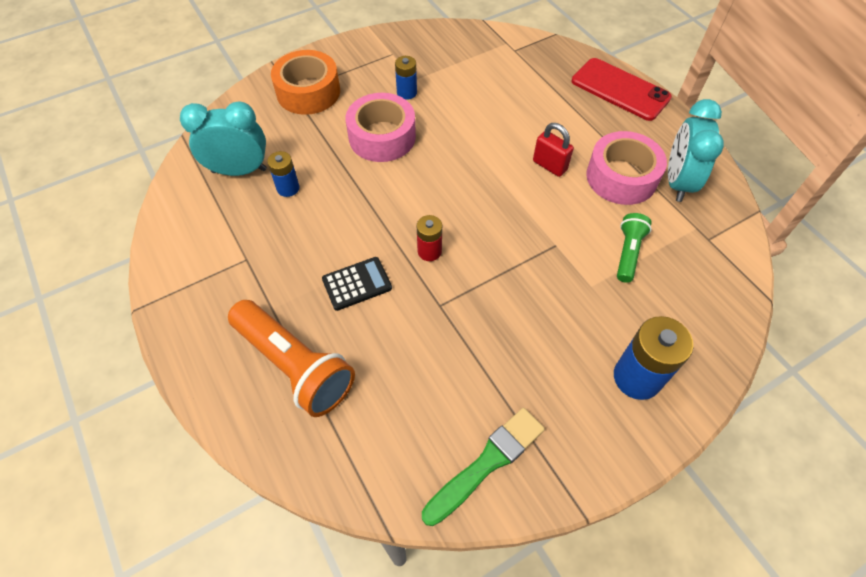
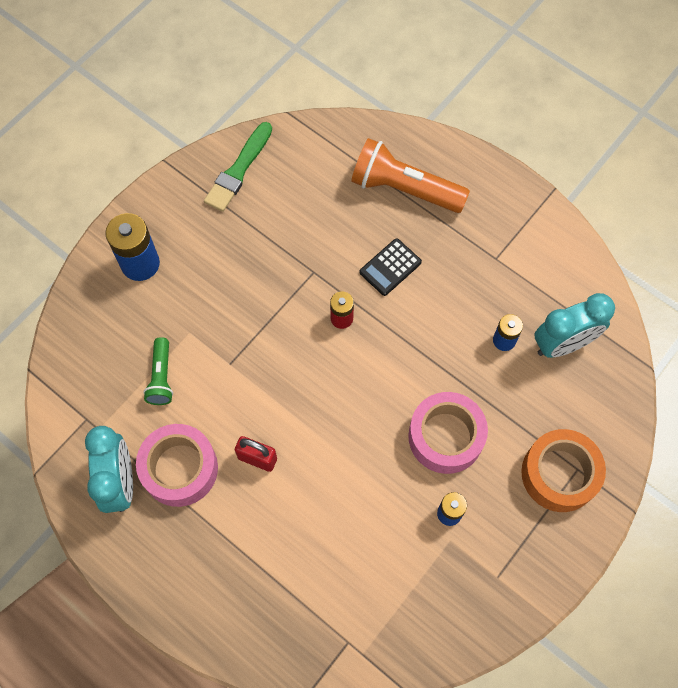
camera: 160 degrees right, 10 degrees up
(620, 89) = (200, 611): red phone -> none

